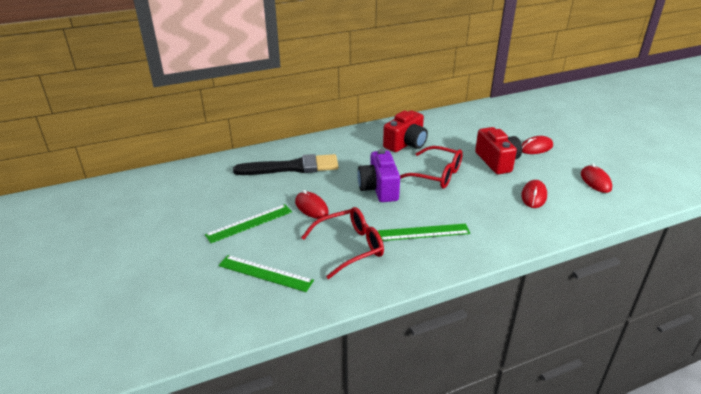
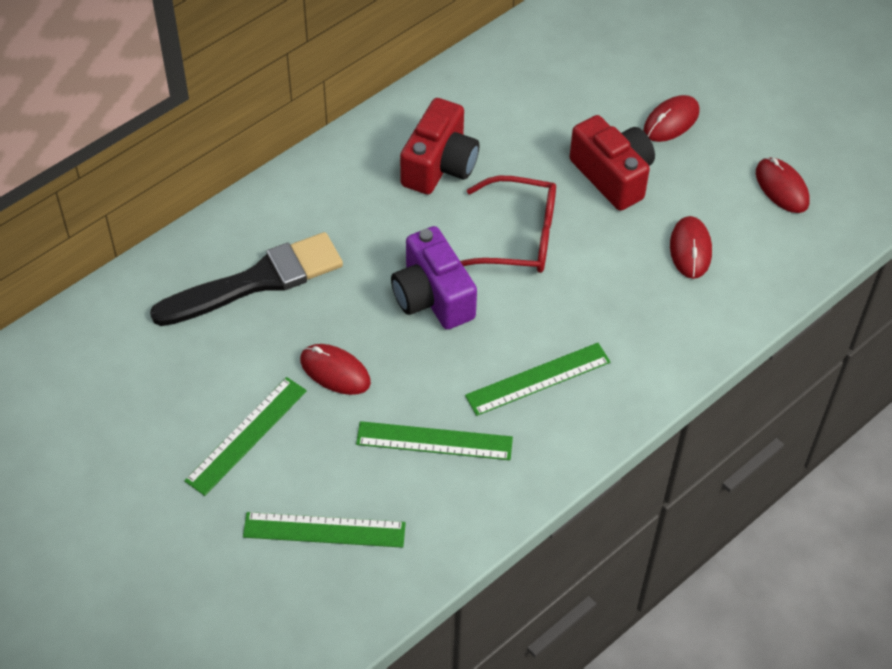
camera: 20 degrees left, 20 degrees up
(350, 247) = (434, 441): red glasses -> green ruler

